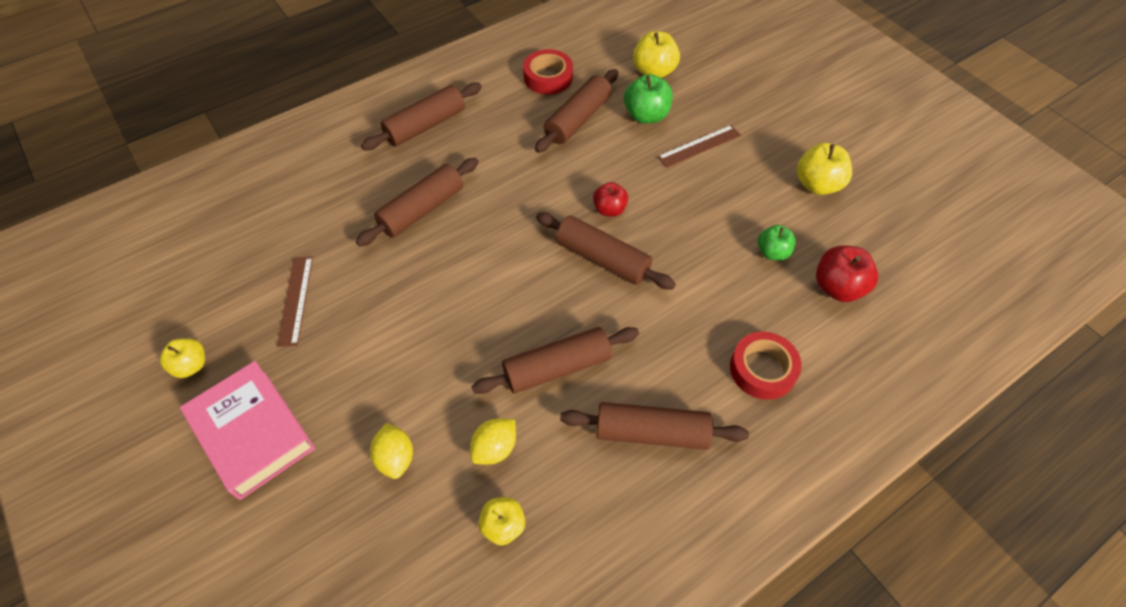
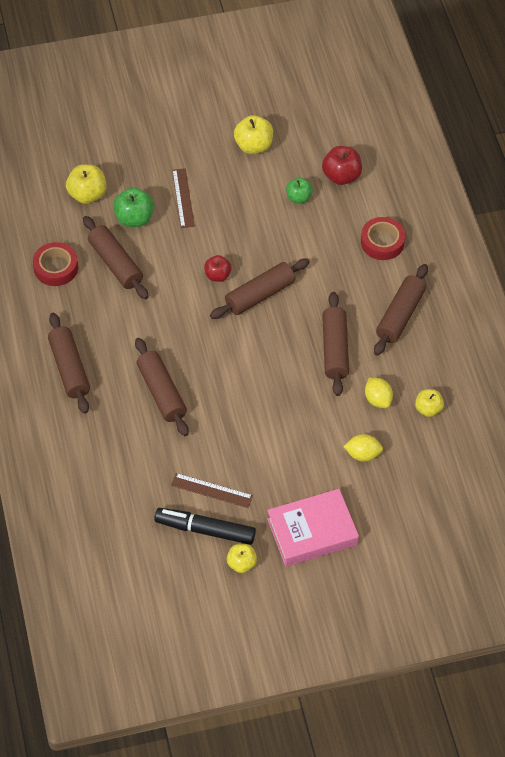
camera: 70 degrees left, 0 degrees up
(236, 311) = (205, 530): none -> black marker

